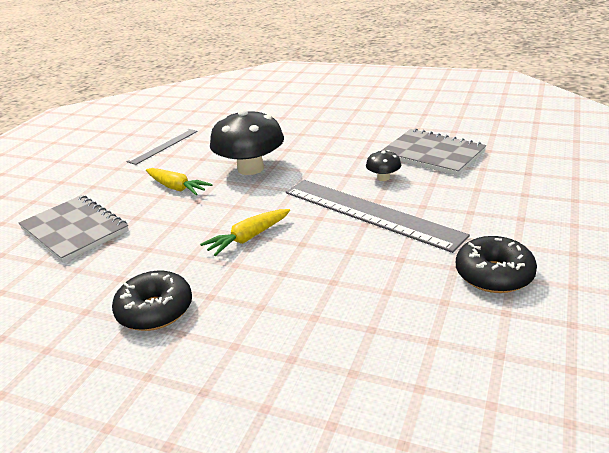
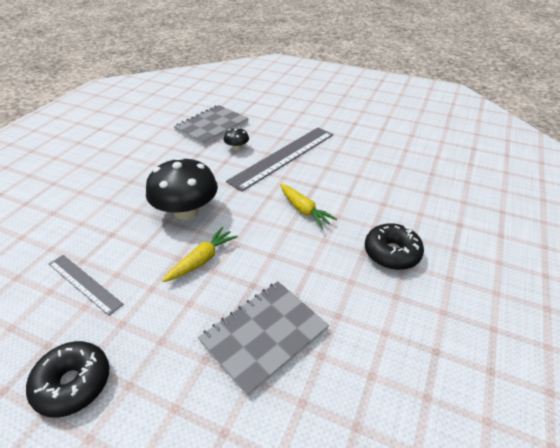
camera: 90 degrees left, 10 degrees up
(494, 275) = (353, 127): black donut -> black donut (73, 383)

